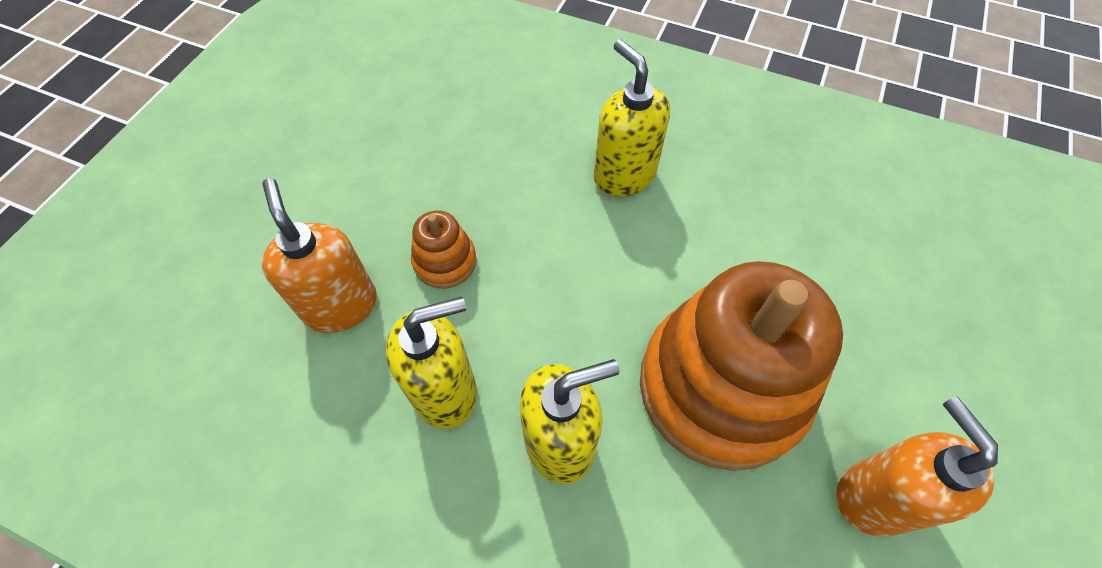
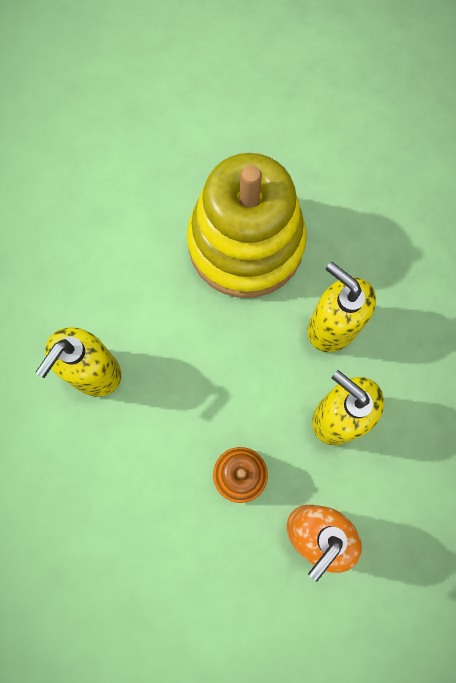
camera: 115 degrees left, 15 degrees up
(721, 386) = (246, 244): orange stacking toy -> yellow stacking toy
(874, 497) = (273, 145): orange soap dispenser -> none

